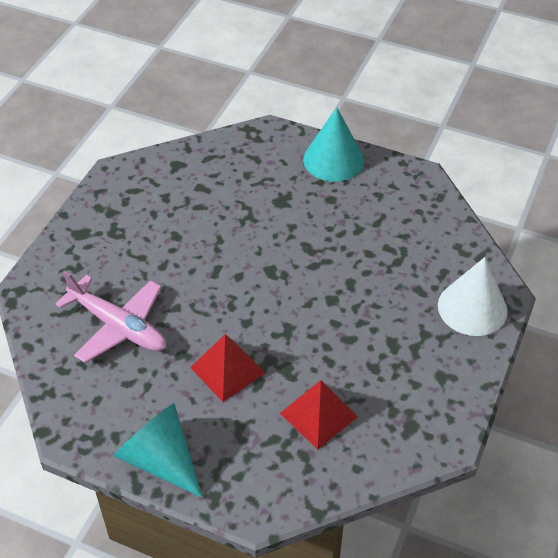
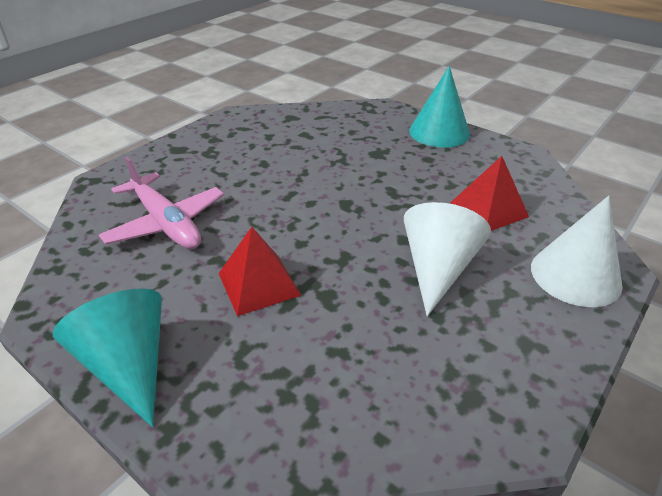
camera: 15 degrees right, 10 degrees down
(318, 415) = (349, 355): red pyramid -> red pyramid (488, 209)
(365, 324) = (437, 269): none -> white cone

